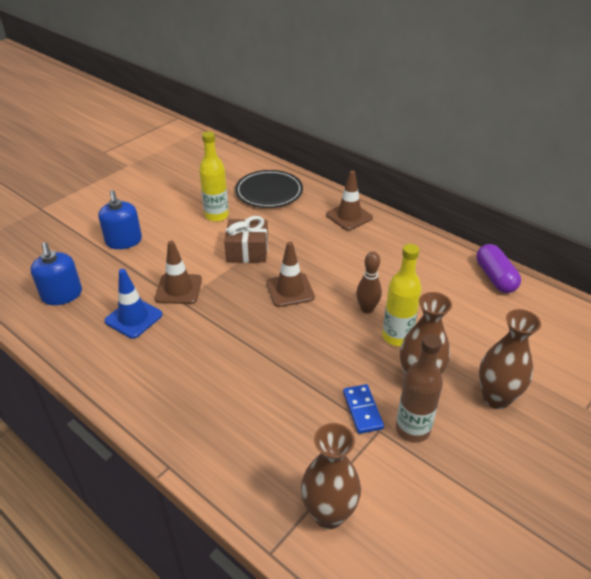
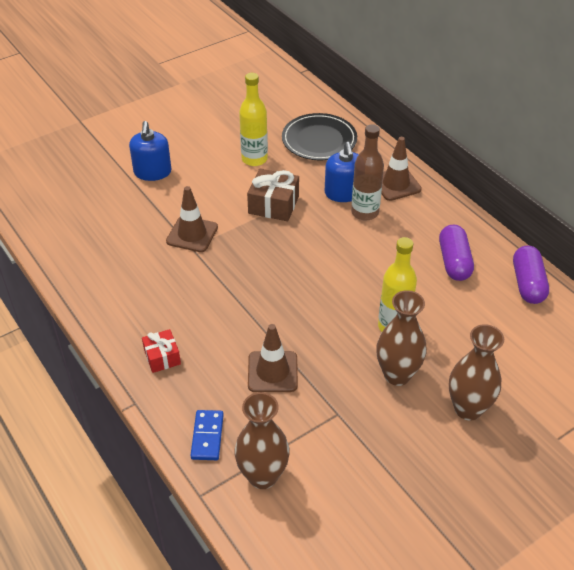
camera: 15 degrees right, 5 degrees up
(62, 295) = (80, 219): blue soap dispenser -> blue soap dispenser (343, 193)
(133, 318) = (141, 256): blue traffic cone -> none
(184, 412) = (162, 357): none -> red gift
(290, 290) = (302, 256): brown traffic cone -> brown traffic cone (272, 372)
(362, 410) = (329, 391): blue domino -> blue domino (207, 436)
(367, 309) = (374, 292): brown bowling pin -> none
(412, 429) = (371, 420): brown bottle -> brown bottle (365, 212)
(425, 271) = (454, 262): none -> purple capsule

